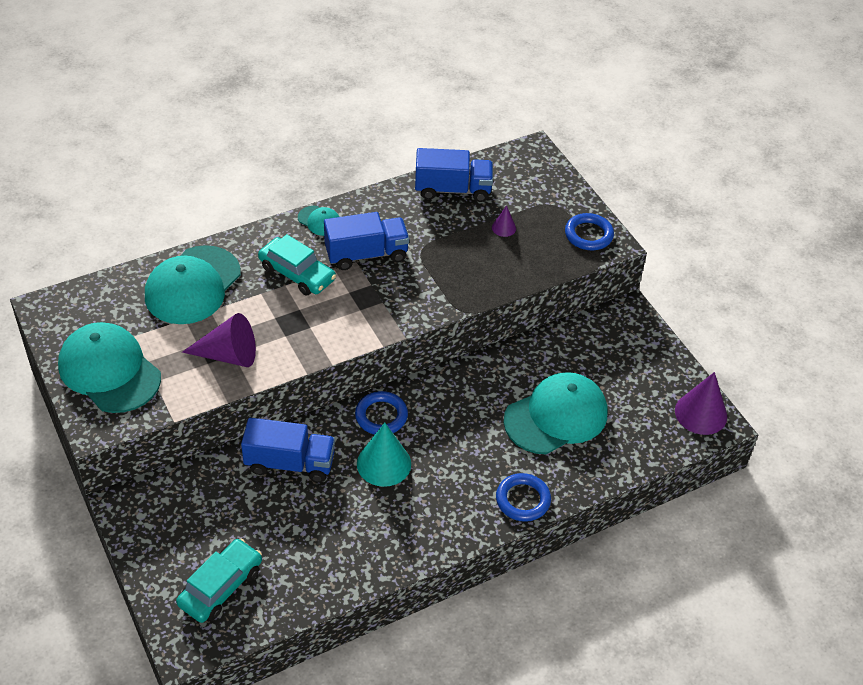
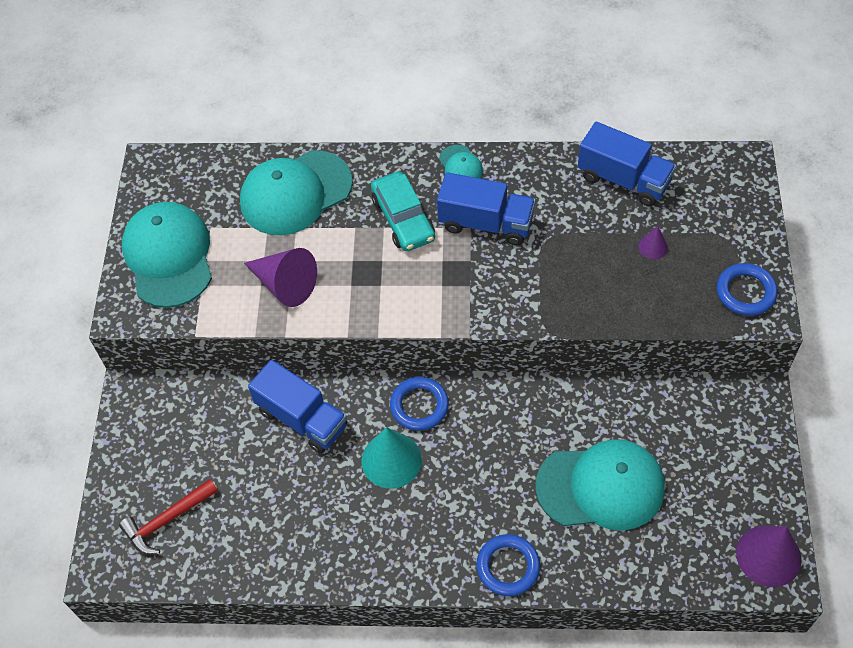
camera: 35 degrees right, 10 degrees up
(221, 586) = (167, 520): turquoise car -> red hammer

